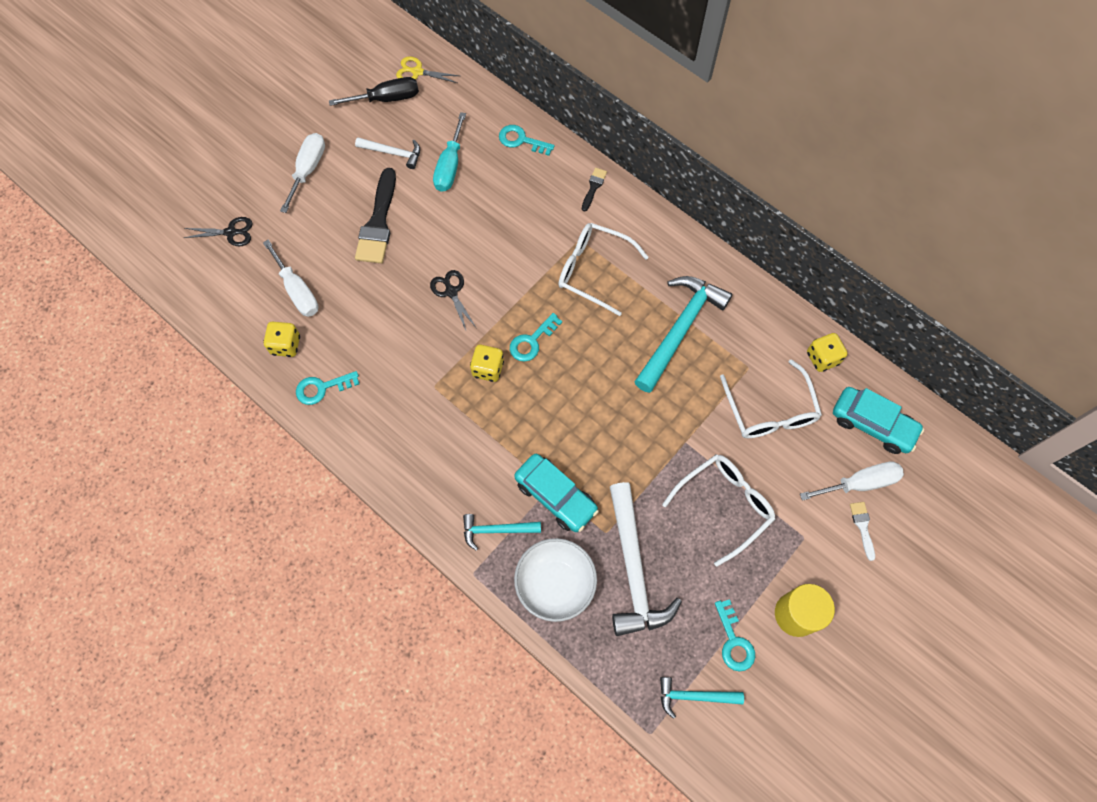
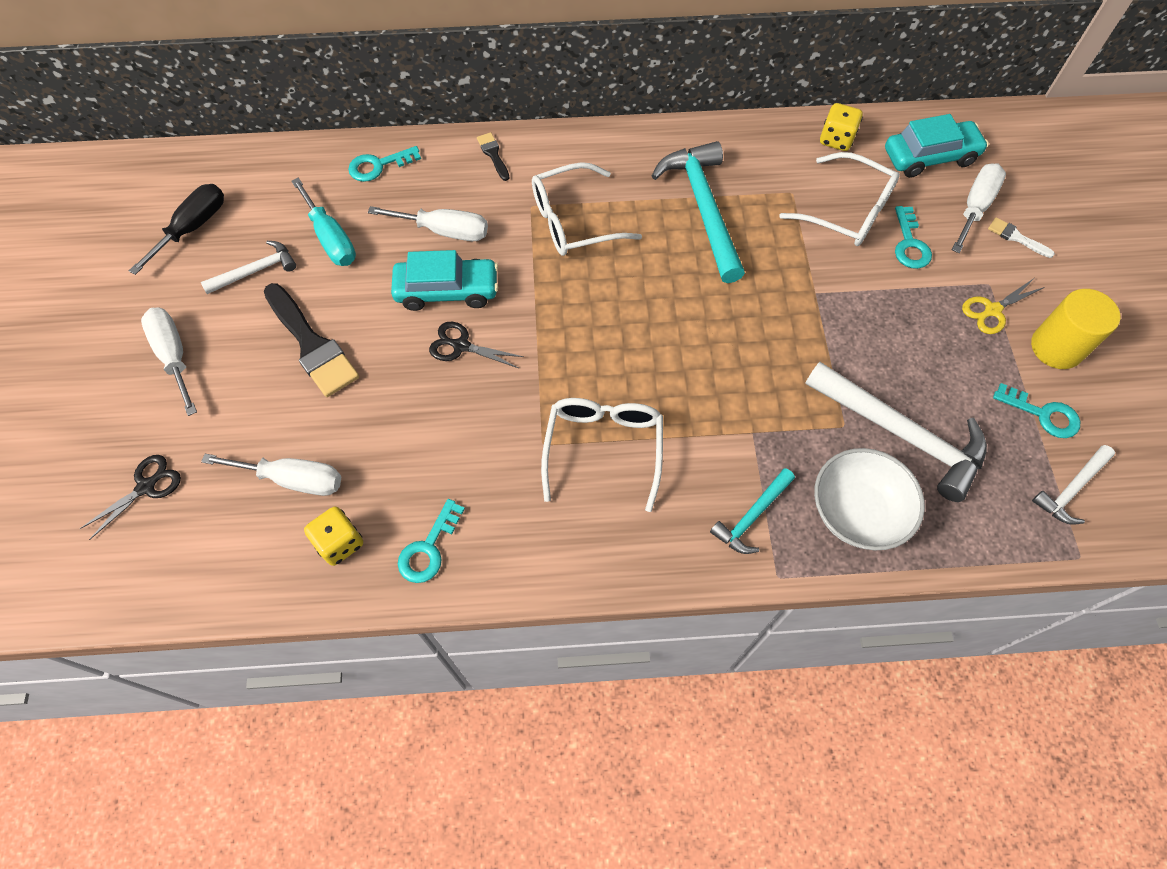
camera: 45 degrees left, 5 degrees down
(417, 72) = (200, 182): yellow scissors -> yellow scissors (992, 310)
(488, 369) = (576, 383): yellow dice -> none
(514, 214) = (444, 231): none -> white screwdriver
(532, 341) = (588, 324): turquoise key -> turquoise key (909, 244)
(555, 496) = (766, 436): turquoise car -> turquoise car (447, 291)
(694, 696) = (1071, 489): turquoise hammer -> white hammer
(724, 505) = (904, 314): white glasses -> white glasses (603, 449)

